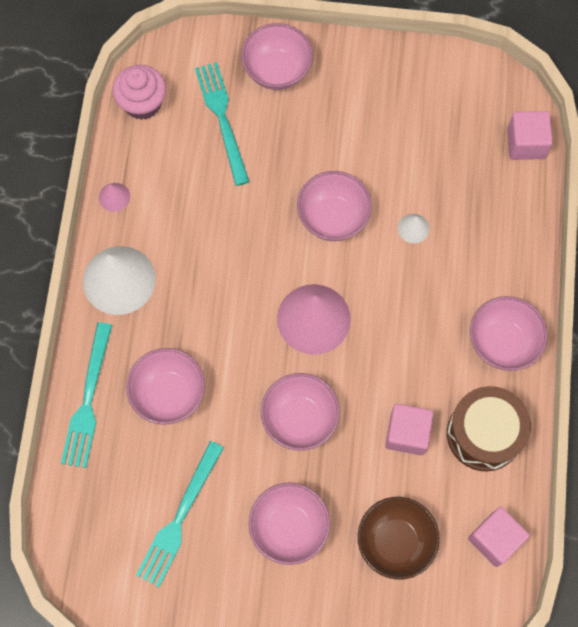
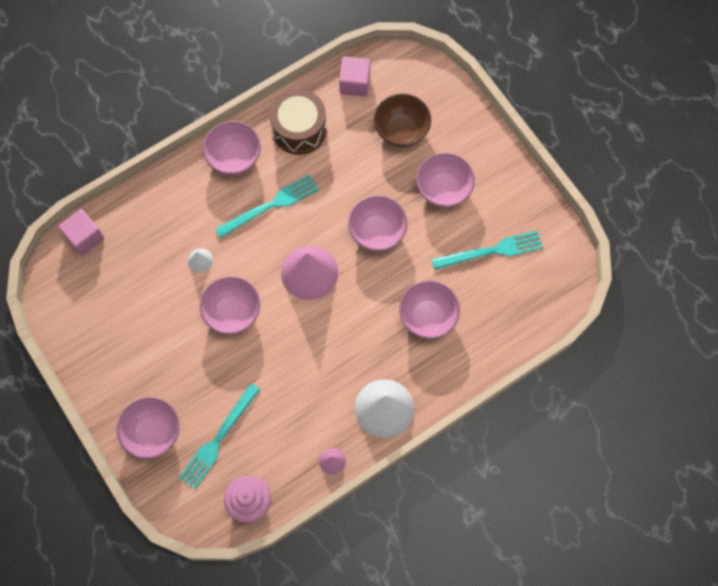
camera: 130 degrees left, 0 degrees up
(88, 400) = (473, 360): turquoise fork -> turquoise fork (270, 205)
(407, 433) = (334, 169): pink cube -> none

